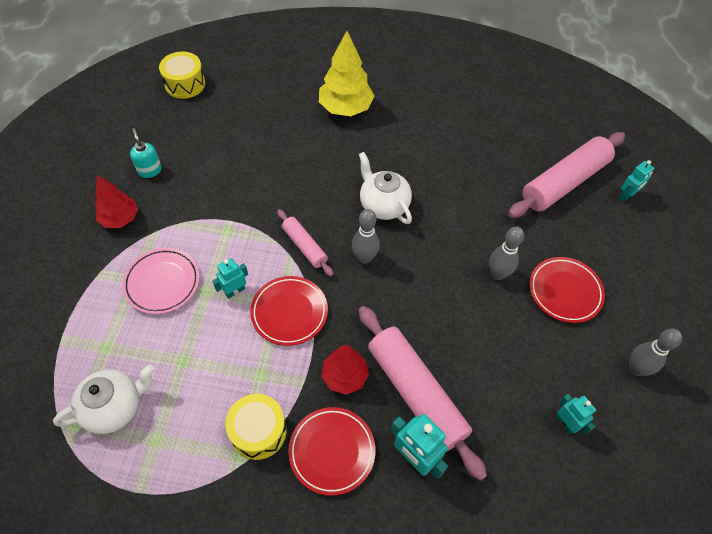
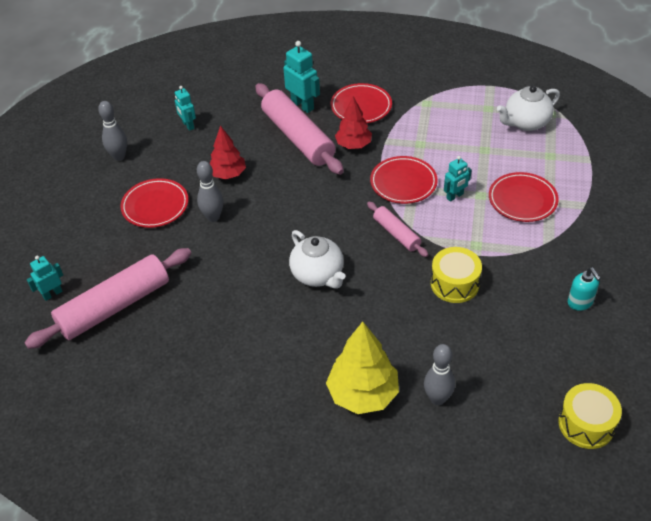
camera: 175 degrees left, 10 degrees down
(120, 219) = (588, 252): red tree -> red tree (228, 174)
(162, 283) = (522, 200): pink plate -> red plate
(258, 431) = (415, 114): yellow drum -> yellow drum (454, 284)
(364, 258) = (338, 226): grey bowling pin -> grey bowling pin (437, 398)

